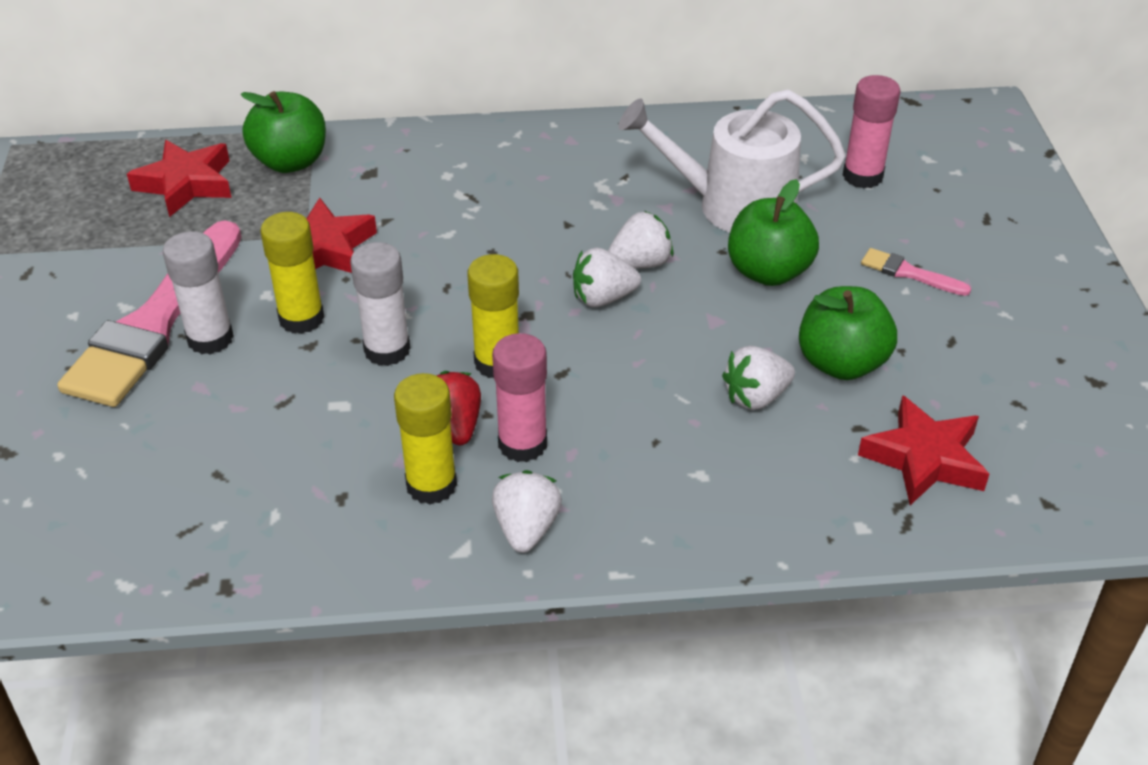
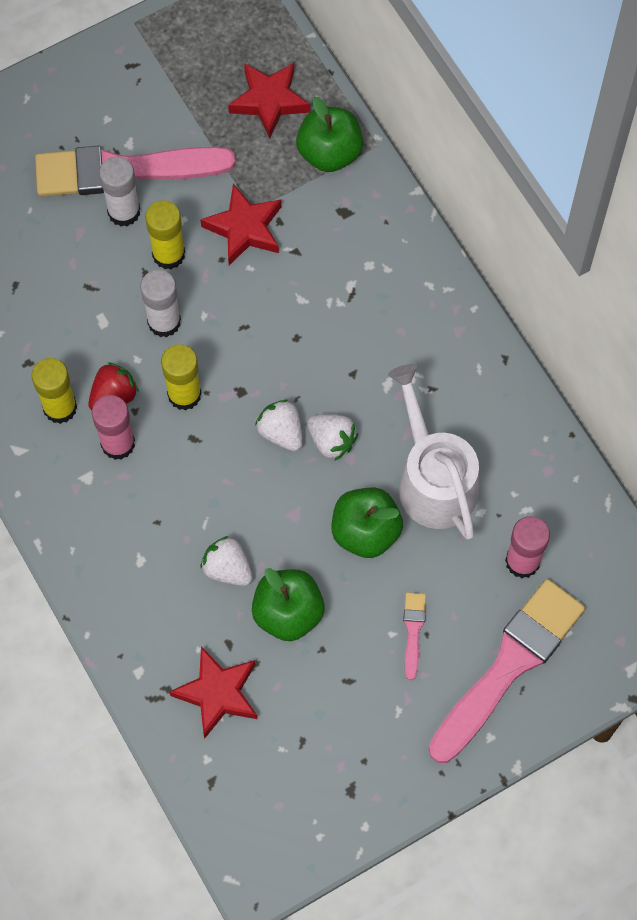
camera: 65 degrees right, 25 degrees up
(526, 528) = (49, 477): white strawberry -> none
(980, 219) = (509, 665): none -> pink brush

